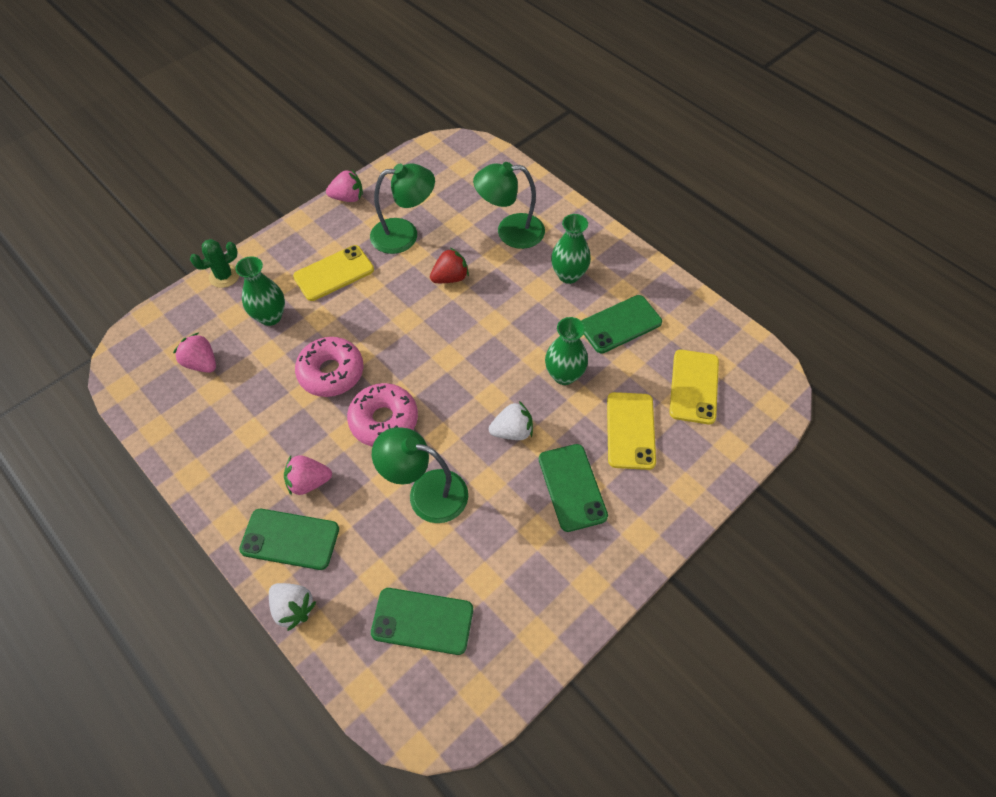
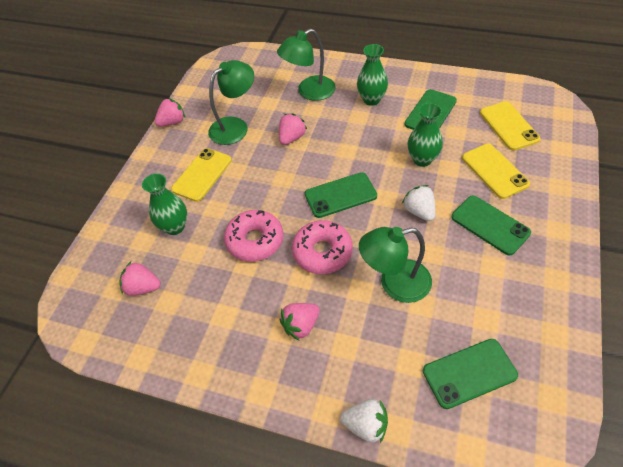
camera: 25 degrees left, 5 degrees down
(224, 276) = (113, 217): green cactus -> none
(290, 539) = (320, 375): green phone -> green phone (340, 195)
(450, 278) = (292, 138): red strawberry -> pink strawberry
(512, 431) = (419, 211): white strawberry -> white strawberry turned 75 degrees counterclockwise

